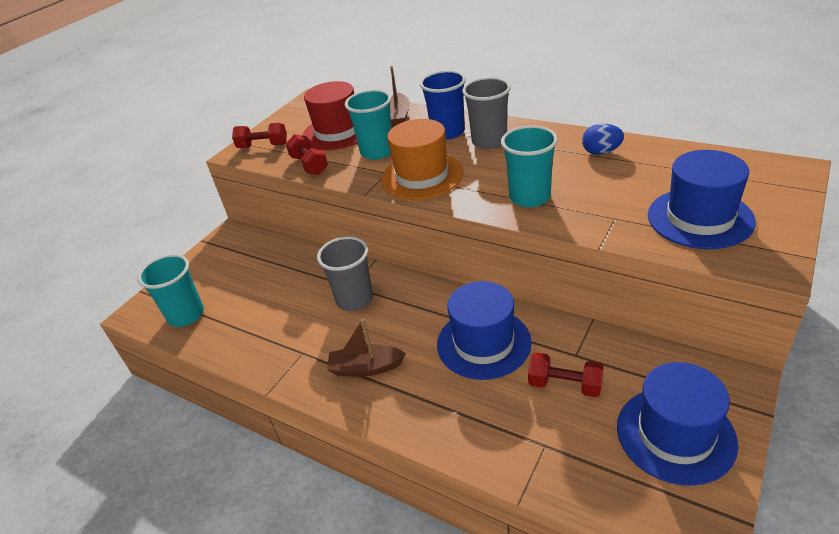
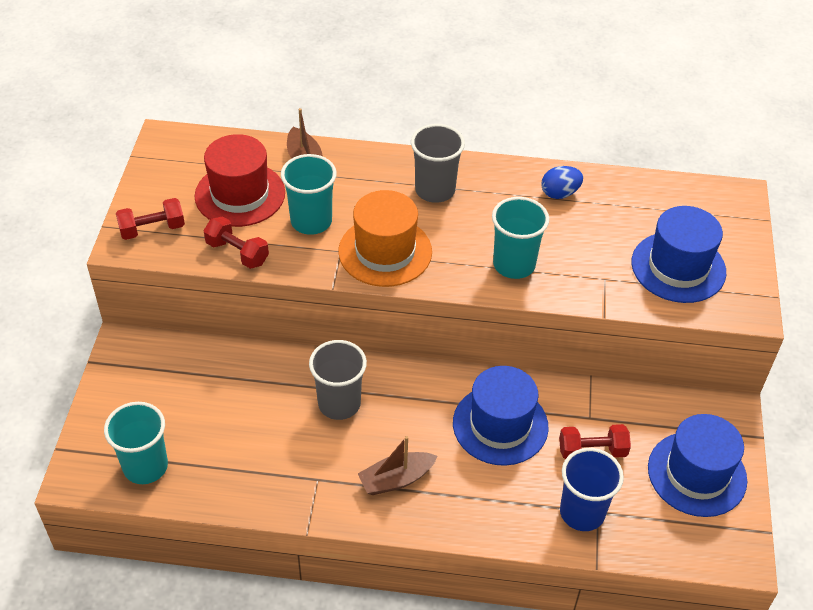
camera: 30 degrees left, 10 degrees up
(448, 132) = (380, 181): blue cup -> blue cup (582, 512)

